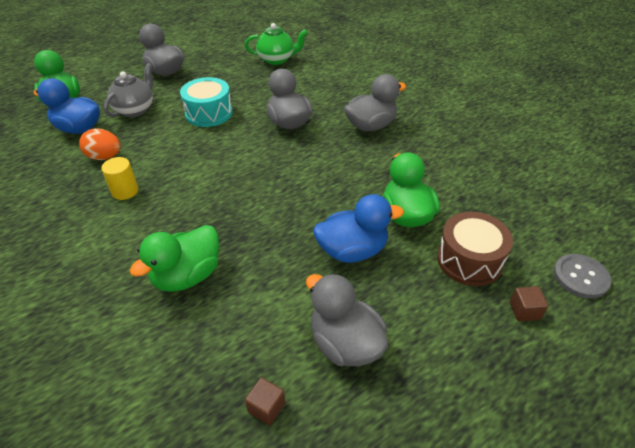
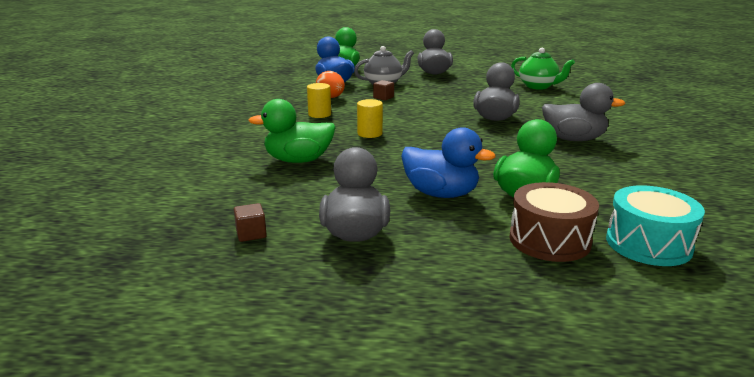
camera: 40 degrees right, 20 degrees down
(208, 198) = (369, 134): none -> yellow cylinder
(209, 113) = (435, 98): turquoise drum -> turquoise drum (648, 244)
(524, 311) = (561, 291): brown cube -> brown cube (383, 97)
(580, 277) = (676, 302): grey button -> none

